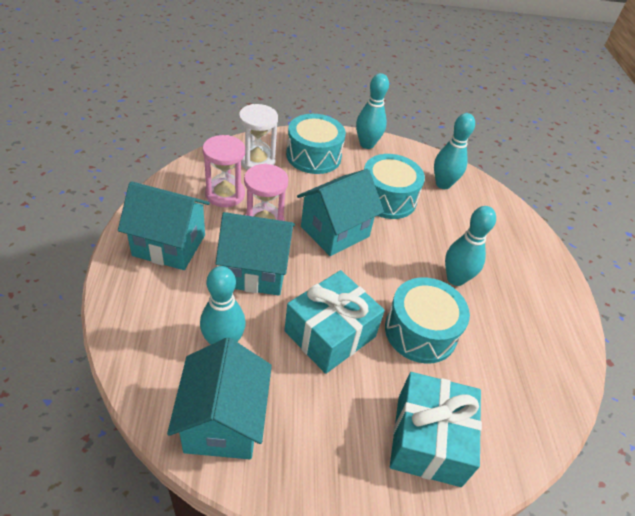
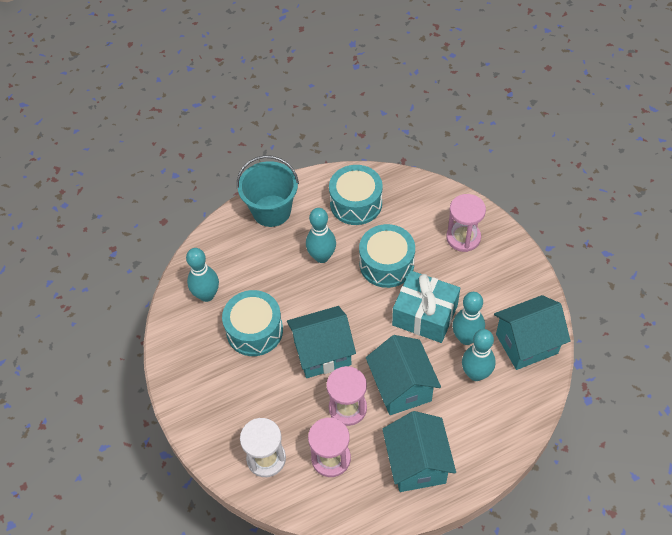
camera: 105 degrees left, 10 degrees up
(313, 156) = (228, 414): turquoise drum -> turquoise drum (356, 203)
(335, 231) = (322, 353): turquoise house -> turquoise house turned 45 degrees counterclockwise
(366, 144) = (180, 376): turquoise bowling pin -> turquoise bowling pin (466, 338)
(428, 439) = (463, 237): turquoise gift -> pink hourglass
(535, 264) = (271, 211): none -> turquoise bucket

